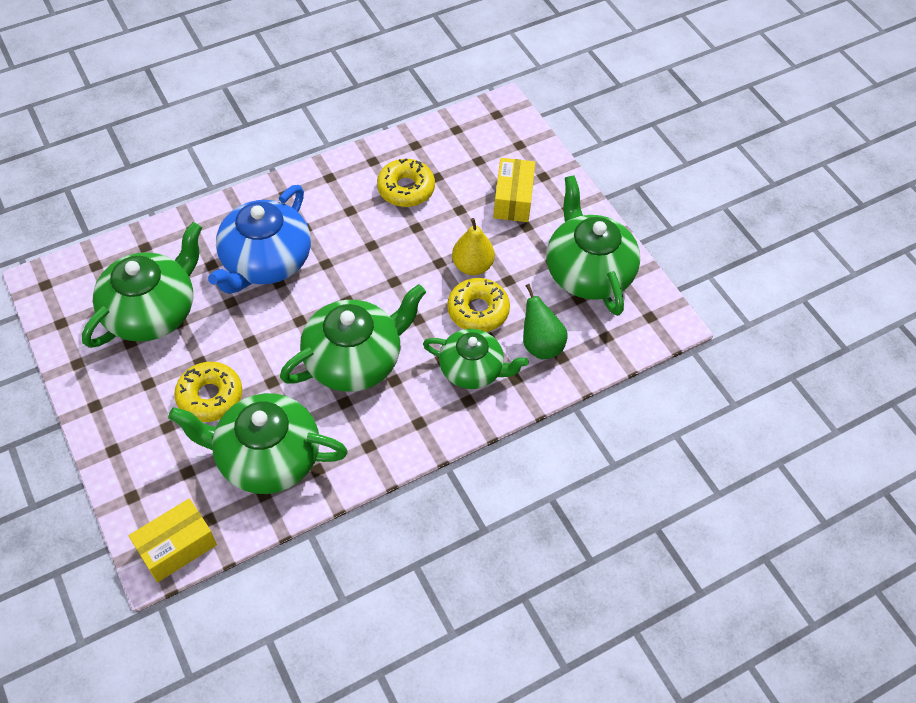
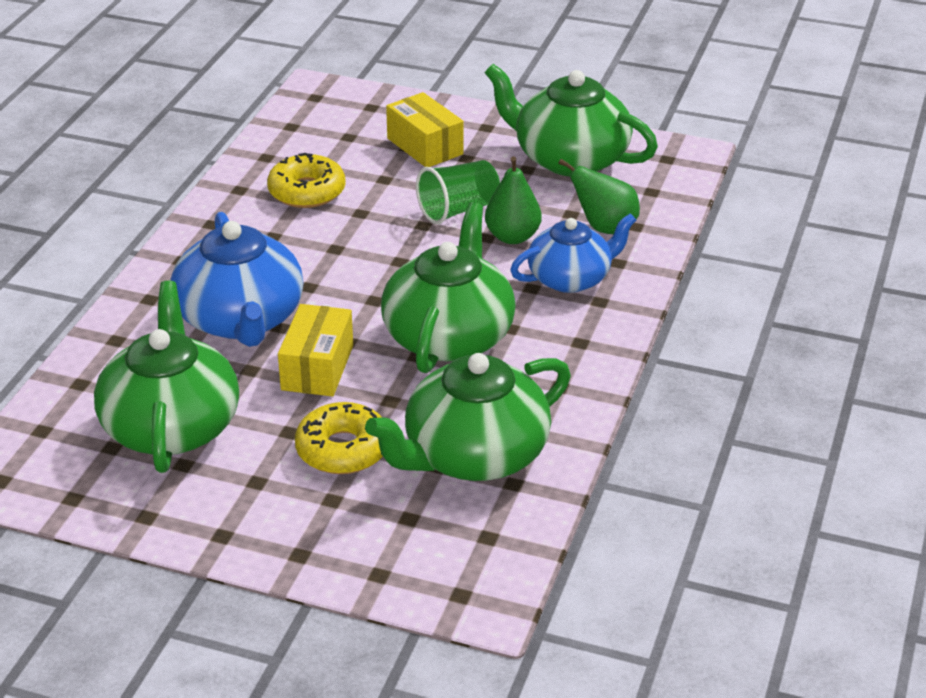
camera: 40 degrees left, 20 degrees down
(177, 547) = (489, 577): yellow box -> yellow box (317, 367)
(472, 266) = (458, 210): yellow pear -> green cup
(472, 369) = (571, 278): green teapot -> blue teapot
(478, 310) = (512, 237): yellow donut -> green pear

